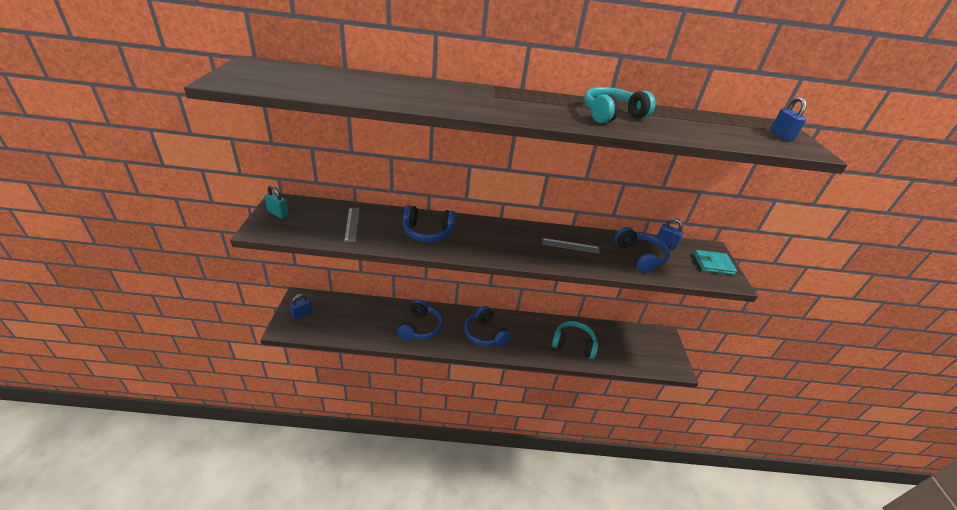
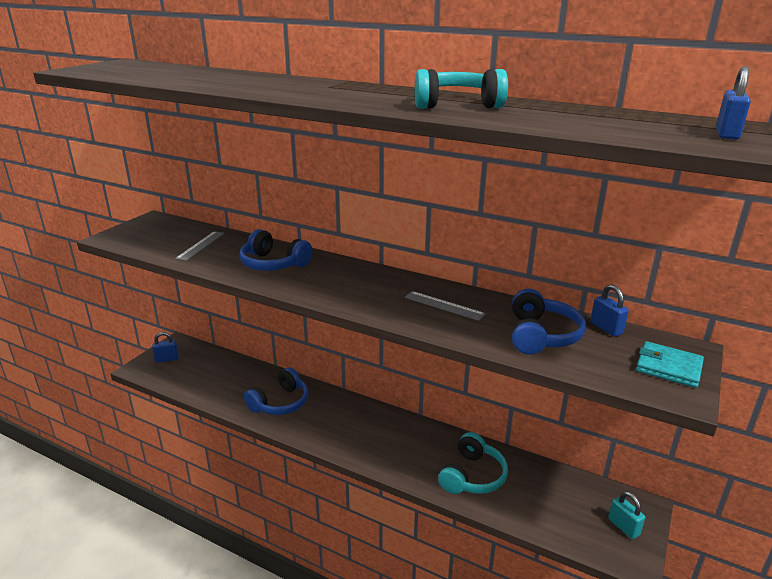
camera: 30 degrees right, 10 degrees down
(278, 213) = (141, 227): turquoise padlock -> turquoise padlock (623, 527)
(484, 334) = (354, 430): blue headphones -> none
(573, 344) = (472, 476): turquoise headphones -> turquoise headphones turned 75 degrees clockwise

